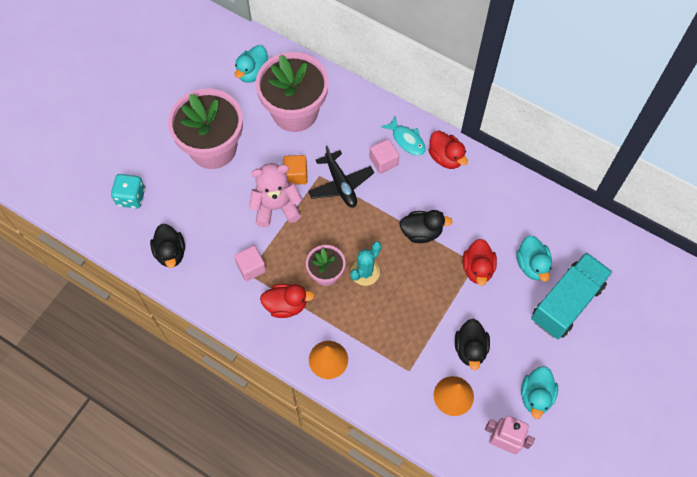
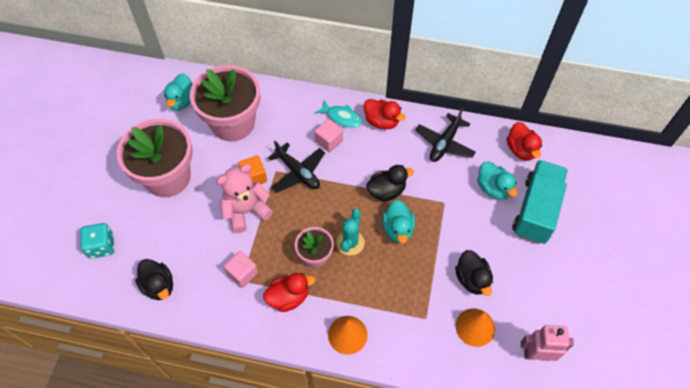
camera: 20 degrees left, 5 degrees down
(477, 269) = (448, 206): red duck -> red duck (521, 150)
(502, 201) = (444, 143): none -> black plane
(536, 396) = (546, 301): turquoise duck -> turquoise duck (398, 229)

